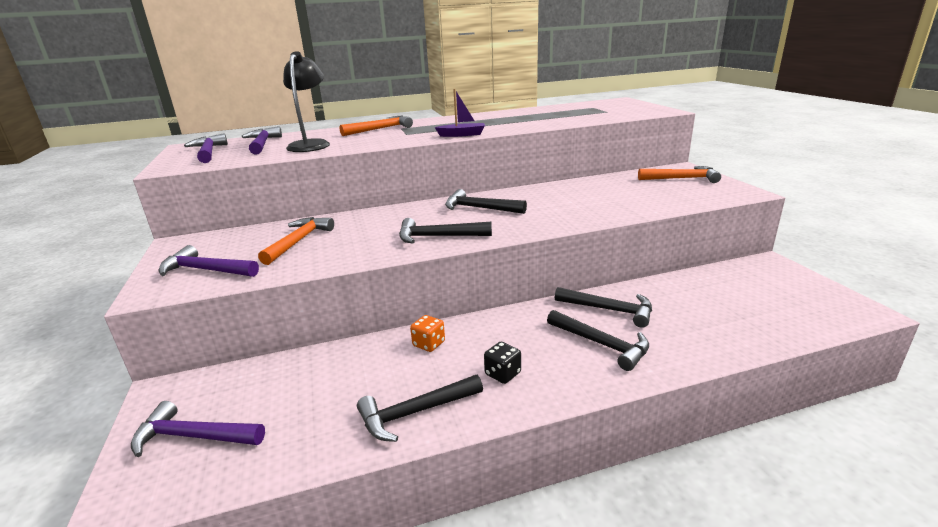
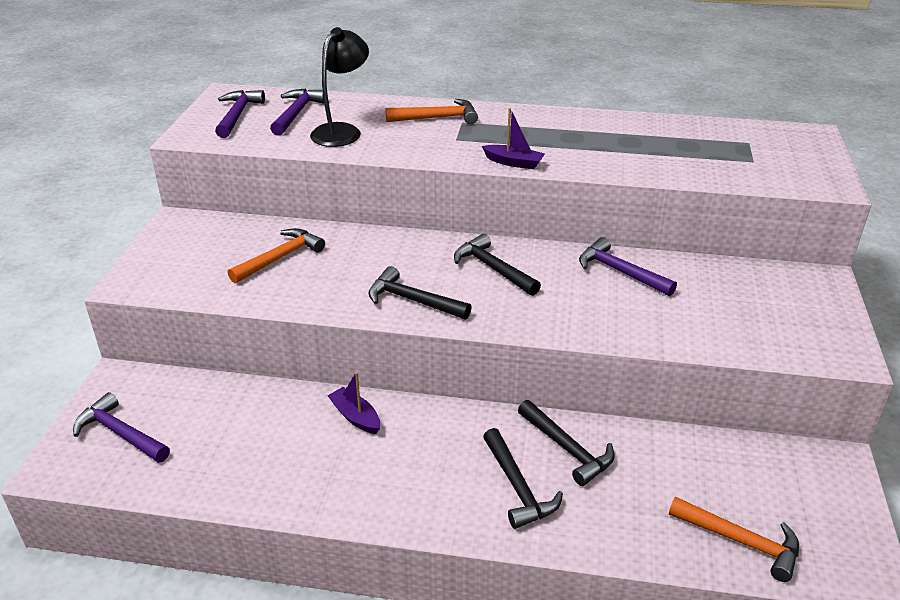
camera: 25 degrees right, 10 degrees up
(205, 270) = (181, 271): purple hammer -> purple hammer (619, 271)
(415, 413) = (292, 486): black hammer -> none
(429, 344) = (355, 417): orange dice -> purple boat
(502, 374) = (395, 479): black dice -> none
(682, 179) = (795, 300): orange hammer -> orange hammer (741, 542)

